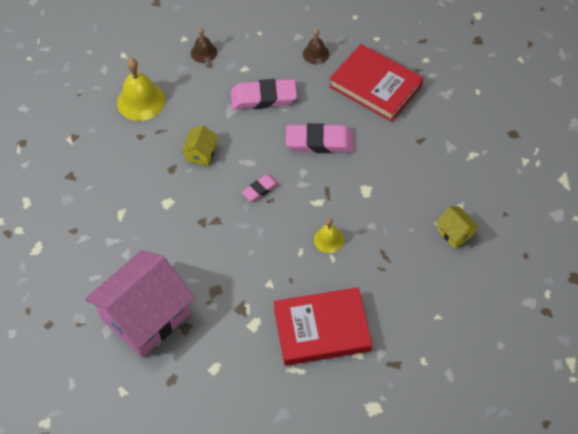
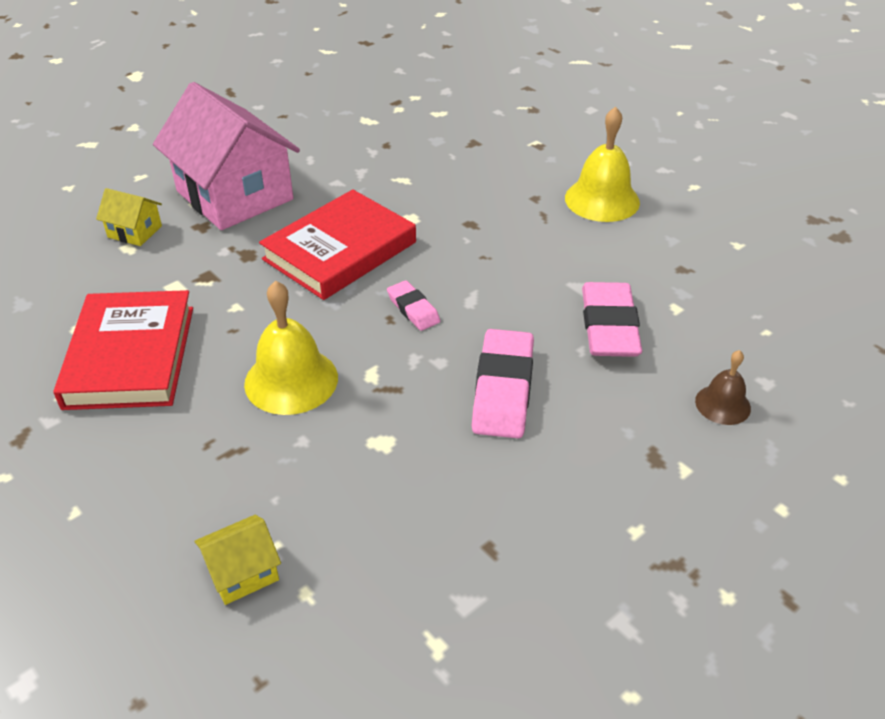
camera: 95 degrees right, 15 degrees down
(201, 153) = (496, 252): yellow house -> yellow house (135, 231)
(204, 52) = (709, 264): brown bell -> none
(328, 240) = (291, 380): yellow bell -> yellow bell, size x1.75
(375, 86) = (641, 489): red book -> red book (339, 251)

